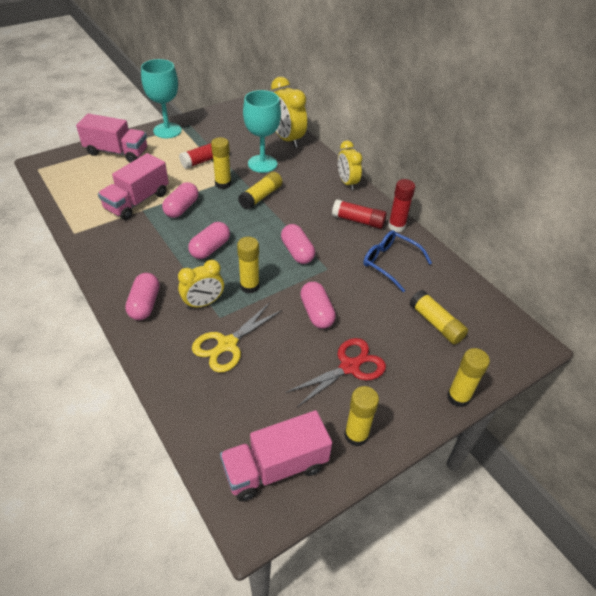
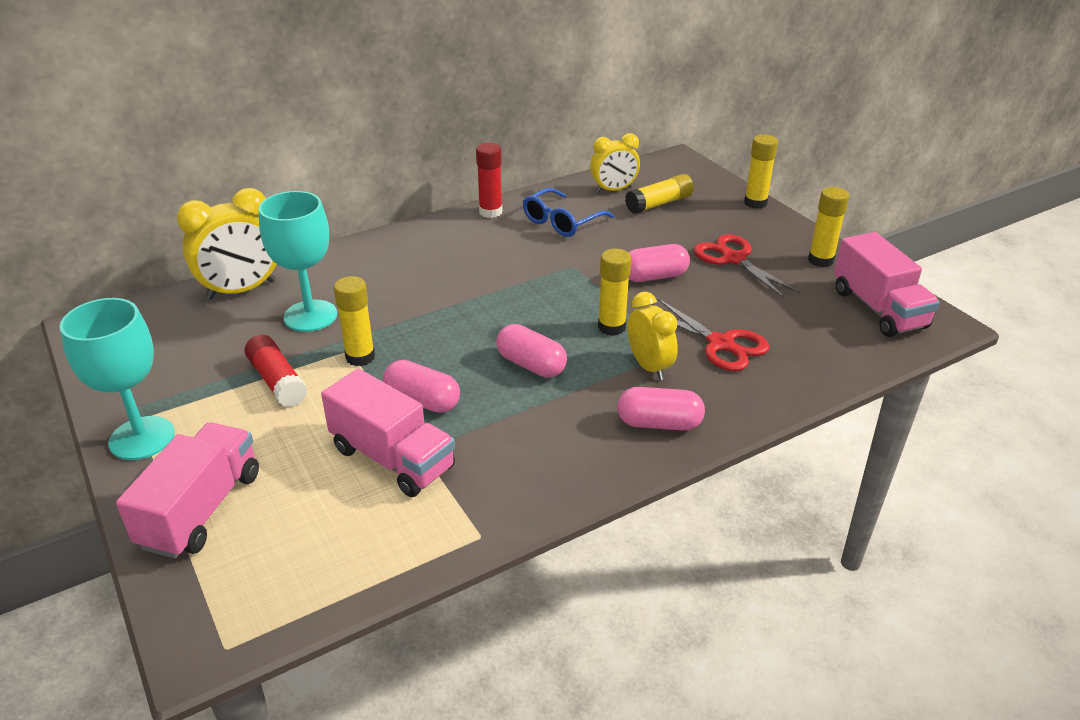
camera: 85 degrees left, 10 degrees down
(227, 344) = (720, 344): yellow scissors -> red scissors
(261, 196) = (405, 317): yellow glue stick -> none
(297, 252) = (540, 287): pink capsule -> none
(347, 183) = (385, 241): yellow clock -> yellow clock (613, 190)
(358, 220) = (476, 238): red glue stick -> none

